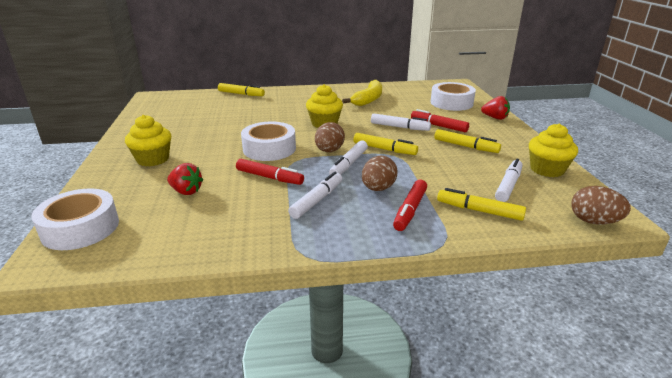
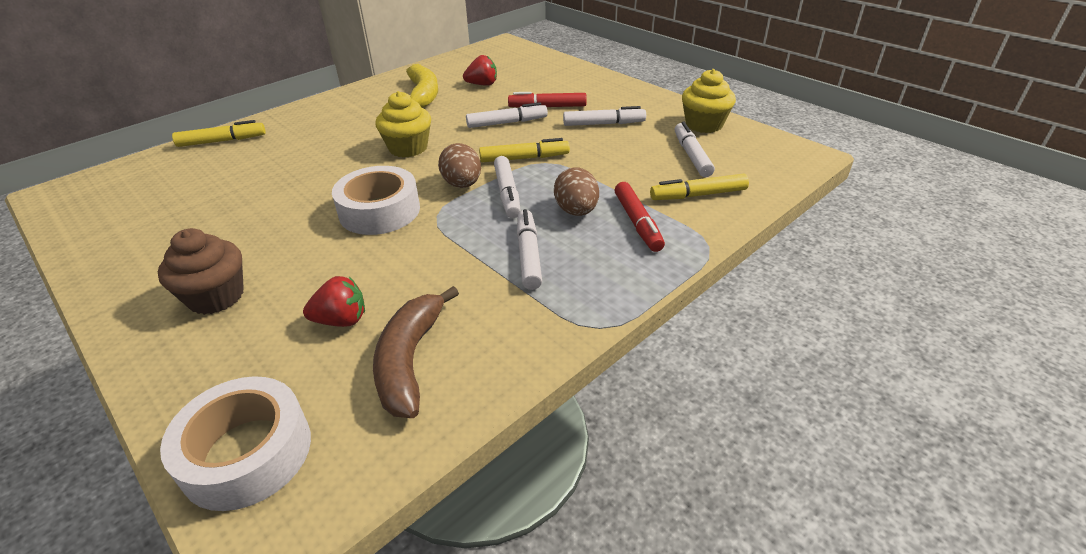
camera: 35 degrees left, 10 degrees up
(153, 159) = (216, 296): yellow cupcake -> brown cupcake
(190, 223) = (410, 360): none -> brown banana
(269, 177) = (432, 250): red marker -> none
(451, 103) = (527, 71): white tape -> none
(465, 146) = (604, 124): yellow marker -> white marker
(495, 118) = (593, 78): red strawberry -> red strawberry (482, 84)
(593, 221) = (794, 165): brown egg -> none

